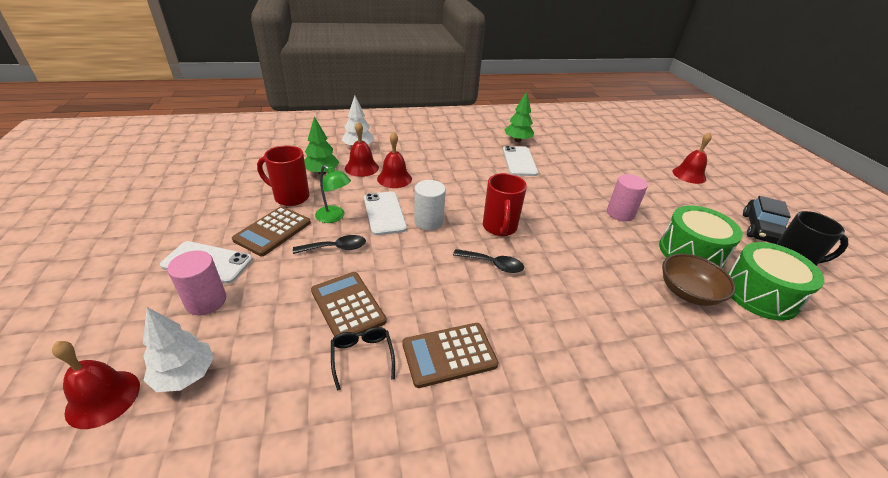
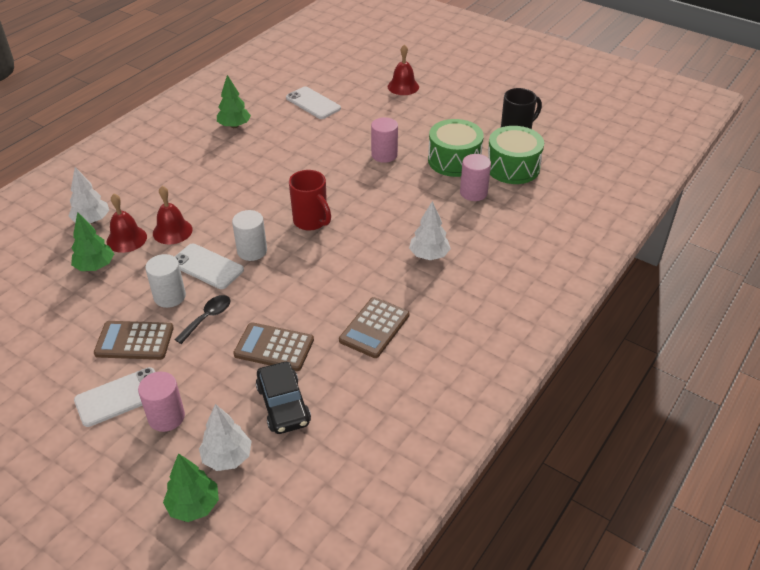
camera: 40 degrees left, 5 degrees up
(103, 398) = (194, 506): red bell -> green tree
(273, 231) = (134, 341): brown calculator -> brown calculator turned 105 degrees clockwise
(290, 197) = (102, 306): red mug -> none
(334, 217) = (169, 296): green lamp -> white cylinder
(362, 357) = (324, 367): black glasses -> none
(493, 264) = (337, 253): black spoon -> none
(519, 161) = (260, 149): white phone -> white phone (313, 103)
(580, 322) = (429, 255): none -> white tree
(688, 292) = (473, 193): brown bowl -> pink cylinder
(761, 229) = (483, 113): black car -> black car (283, 405)

